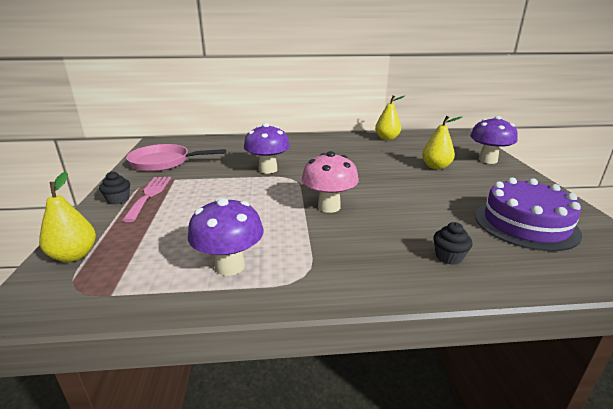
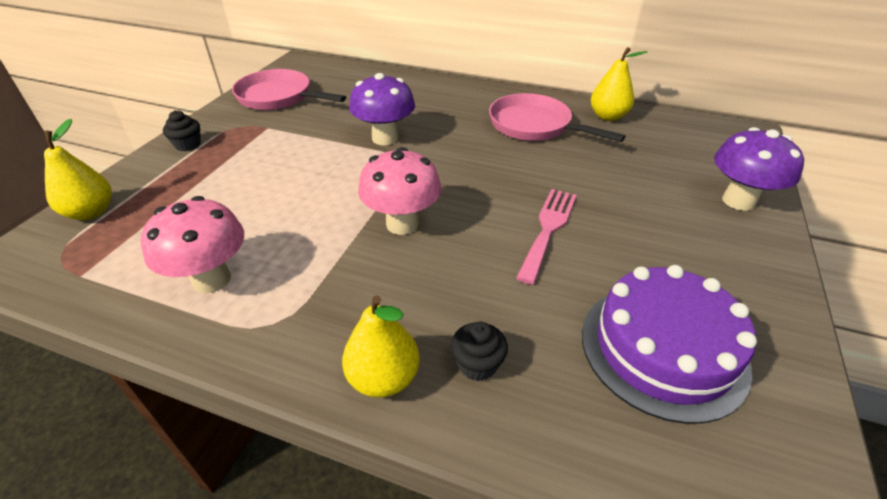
camera: 25 degrees right, 15 degrees up
(149, 195) = (222, 146): pink fork -> pink fork (548, 229)
(230, 266) = (211, 279): purple mushroom -> pink mushroom
(352, 149) = (534, 126): none -> pink pan
(436, 167) = (630, 192): yellow pear -> yellow pear (383, 378)

